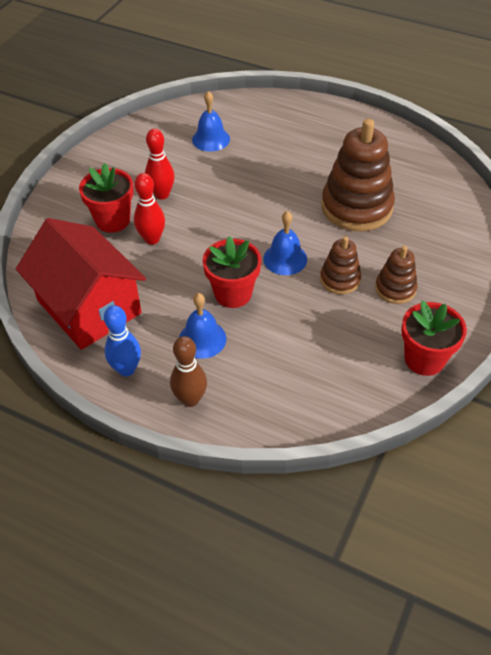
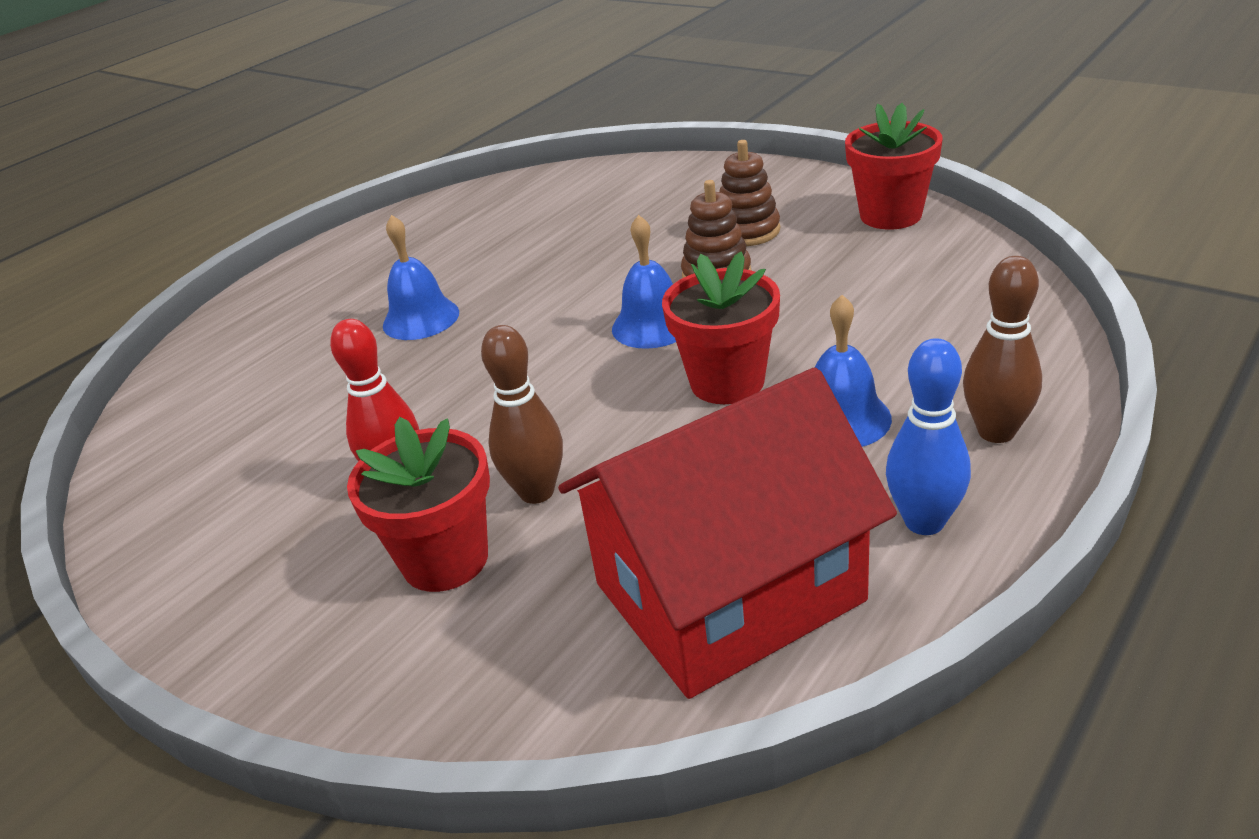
camera: 75 degrees left, 15 degrees down
(152, 239) = (537, 492): red bowling pin -> brown bowling pin
(211, 139) = (263, 410): blue bell -> blue bell (421, 318)
(356, 207) = (553, 257): brown stacking toy -> none

